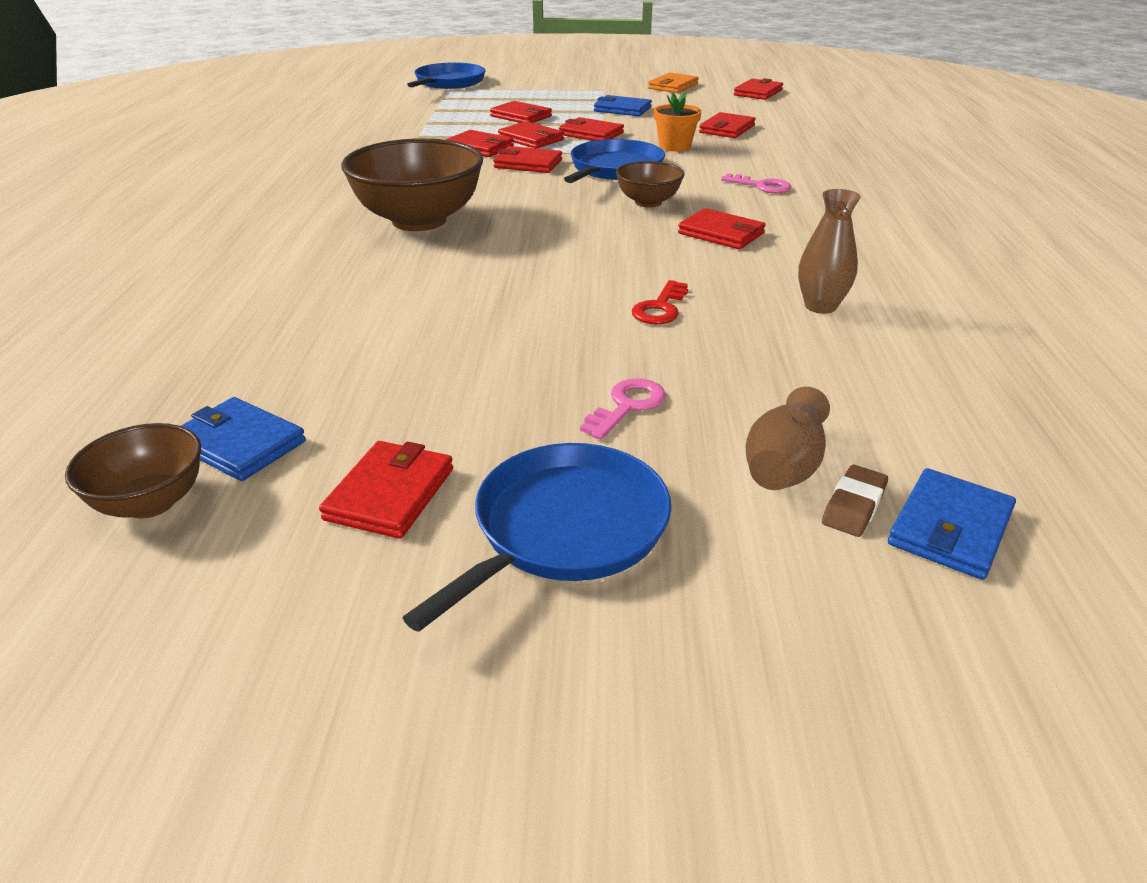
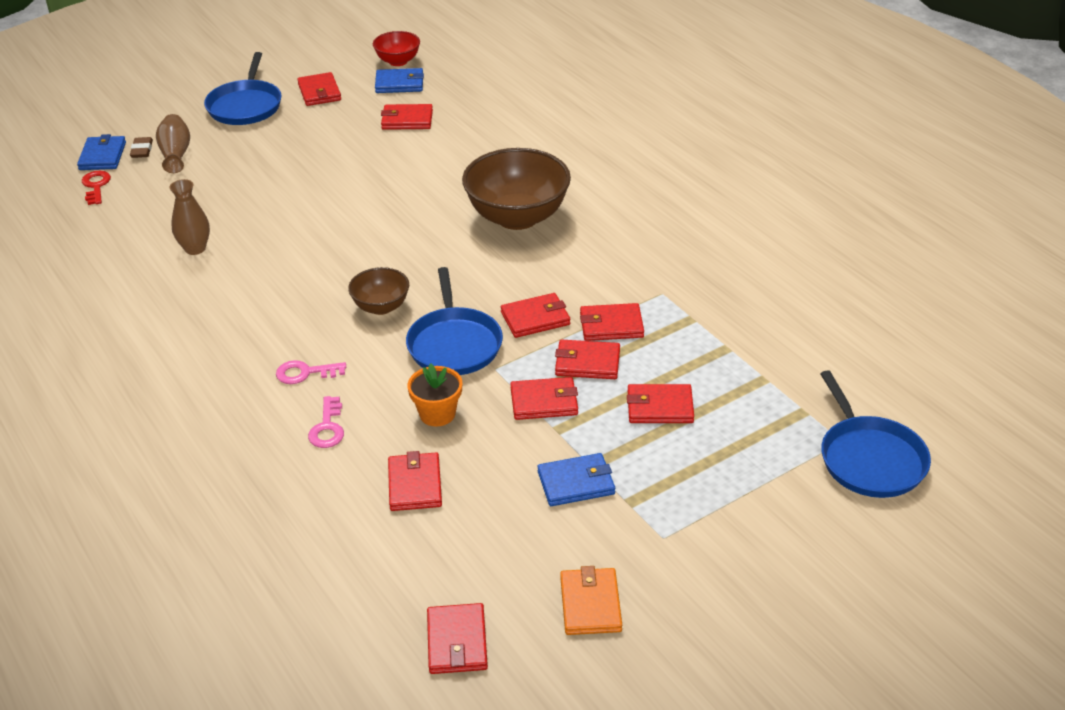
camera: 145 degrees right, 5 degrees up
(150, 502) = (398, 61): brown bowl -> red bowl
(627, 406) = (260, 153): pink key -> pink key (327, 428)
(660, 308) = (288, 210): red key -> red key (96, 186)
(721, 233) = (297, 292): red wallet -> red wallet (407, 120)

